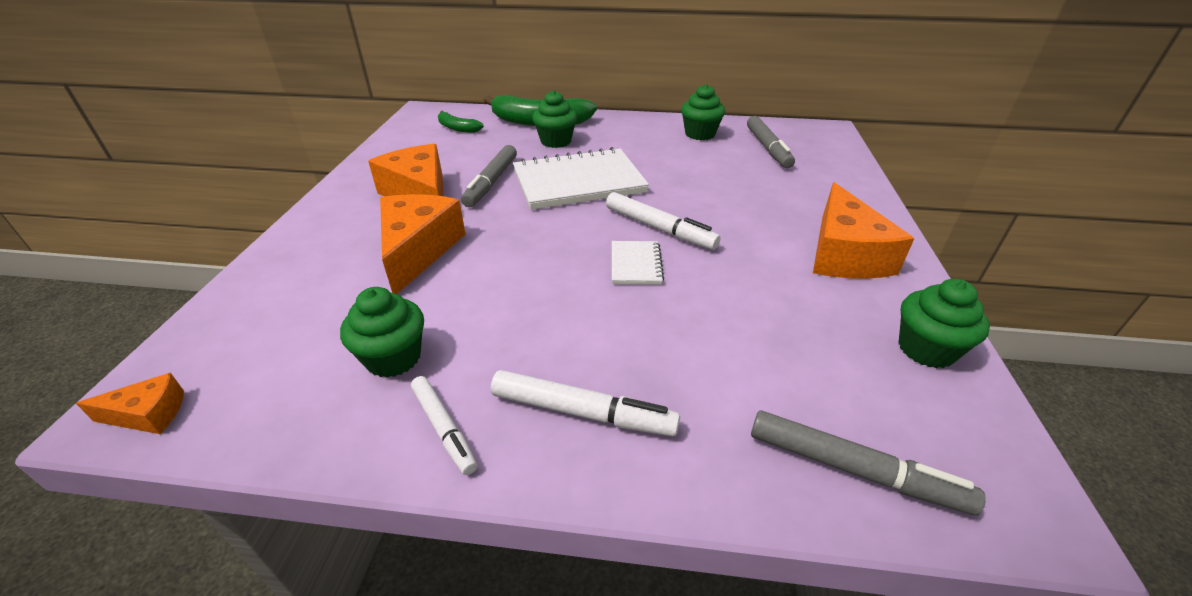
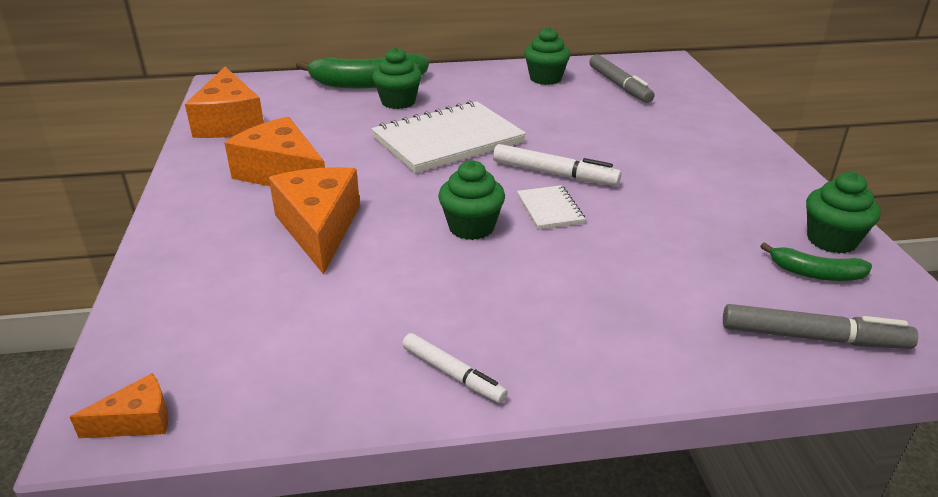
camera: 15 degrees left, 5 degrees down
(393, 358) = (362, 327): green cupcake -> green cupcake (471, 227)
(457, 128) = (277, 100): green banana -> green banana (815, 273)
(492, 182) = (354, 151): grey marker -> none
(582, 412) = (571, 338): white marker -> none
(844, 254) = (733, 174): orange cheese -> orange cheese (230, 122)

